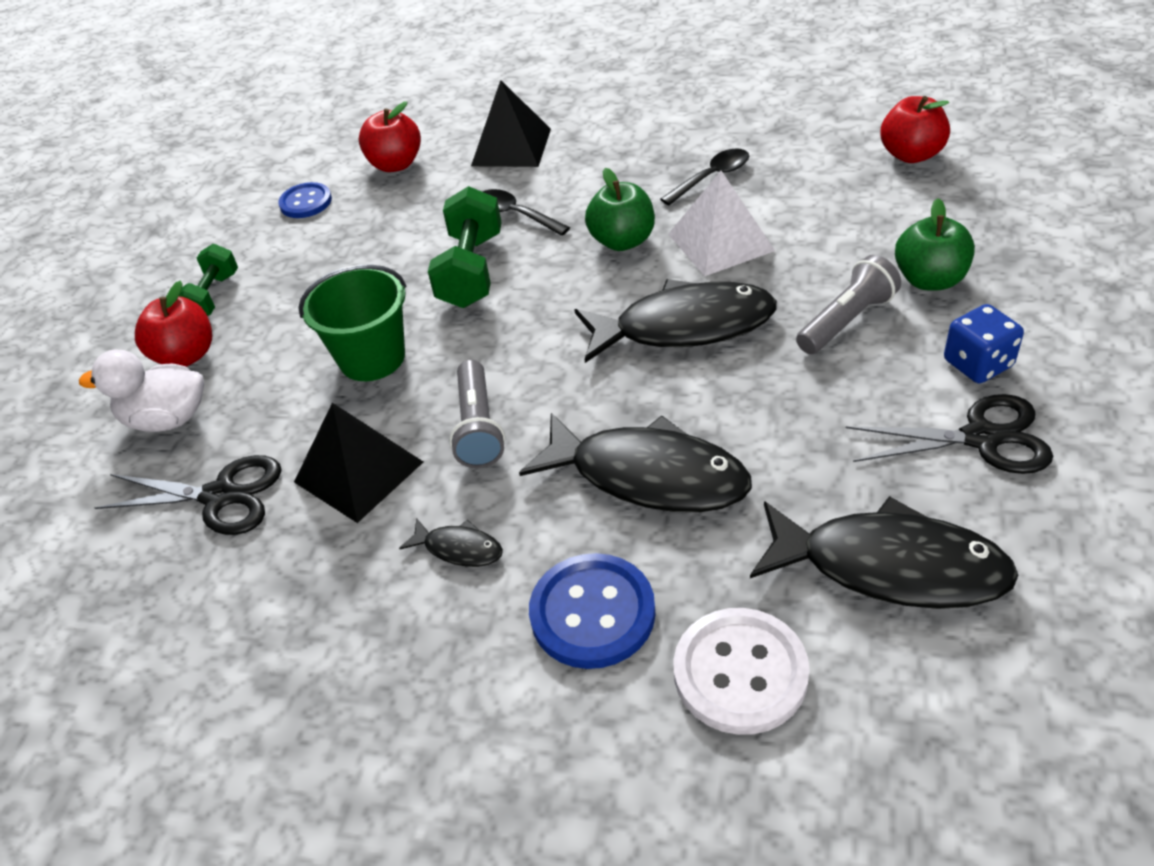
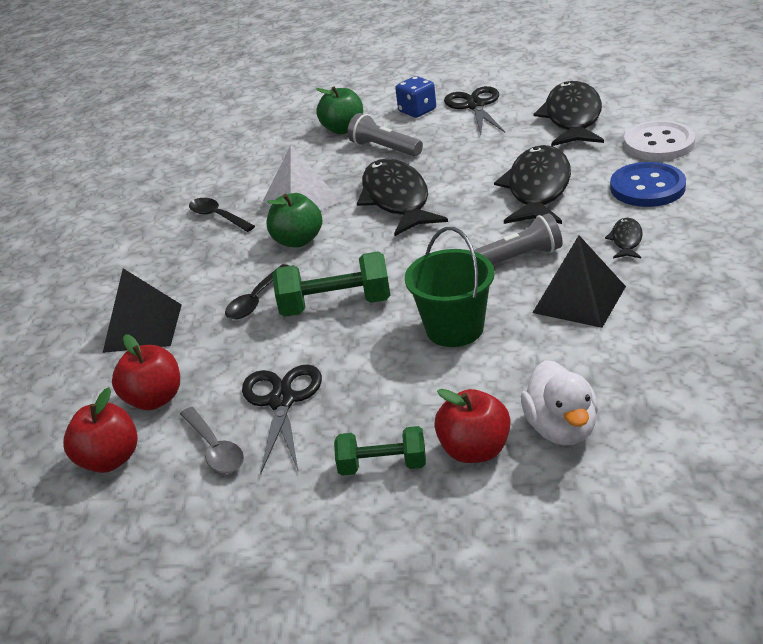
camera: 100 degrees left, 10 degrees down
(220, 496) = (633, 361): black scissors -> black scissors (282, 401)
(306, 202) = (215, 449): blue button -> grey spoon
(911, 155) = (205, 147): red apple -> red apple (110, 460)

